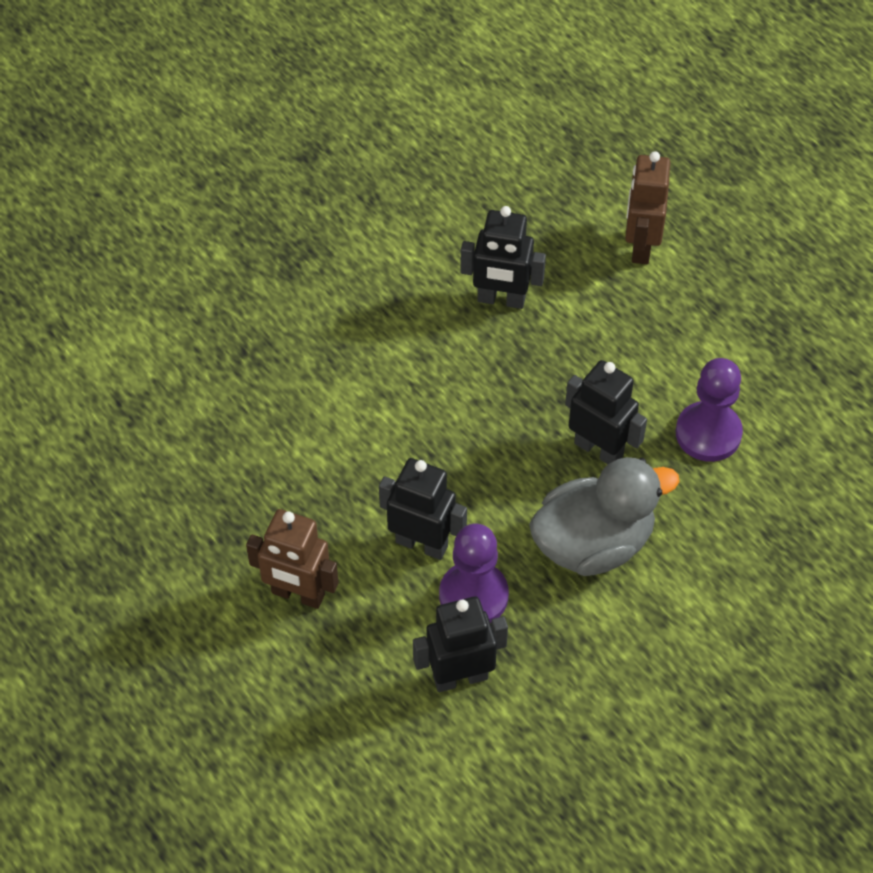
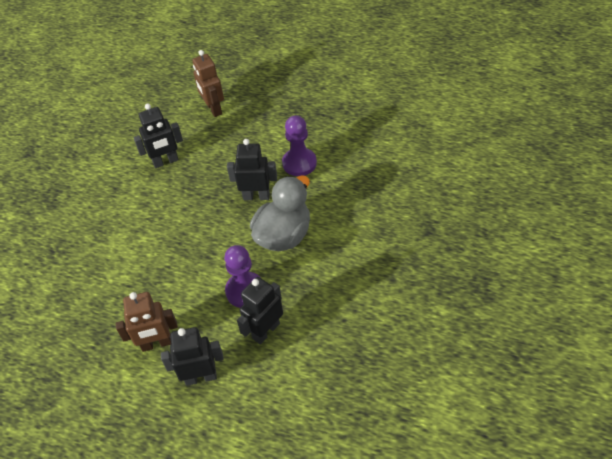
camera: 30 degrees left, 5 degrees down
(422, 544) = (203, 283): black robot -> black robot (201, 377)

